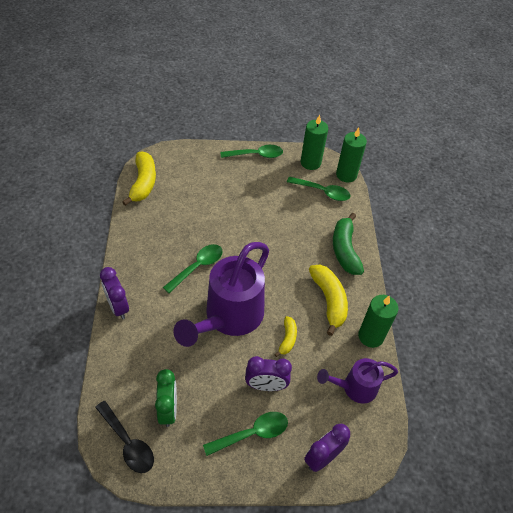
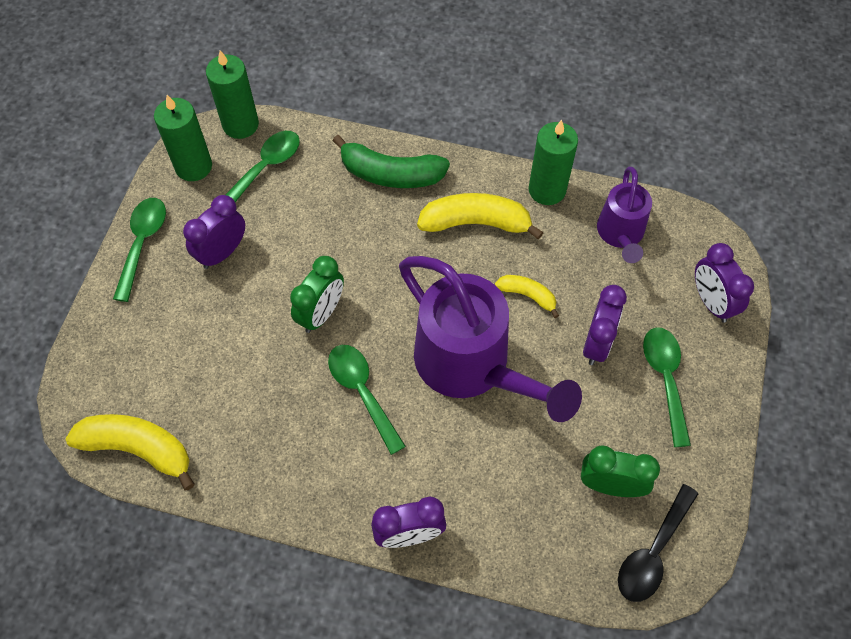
camera: 70 degrees left, 10 degrees up
(128, 442) = (653, 552): black spoon -> black spoon turned 150 degrees clockwise
(240, 237) = (321, 313): none -> green clock
(263, 187) = (222, 252): none -> purple clock

